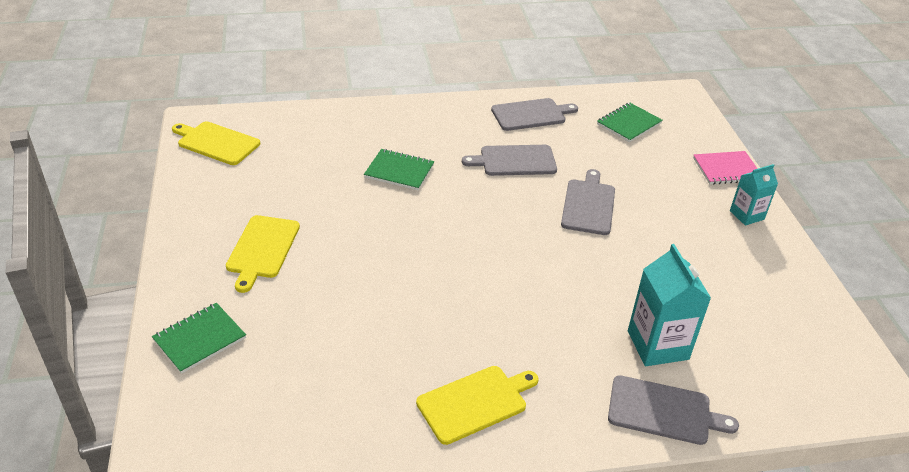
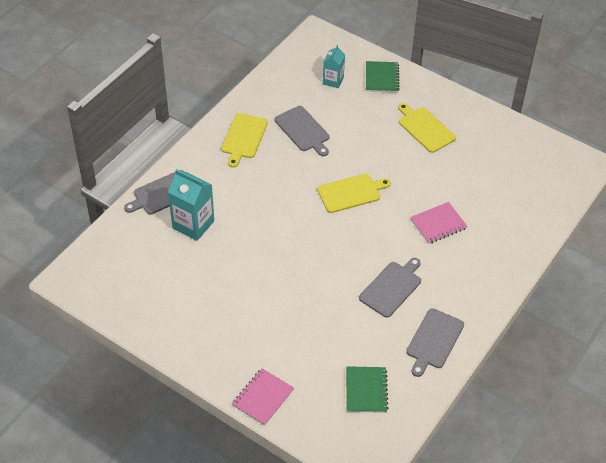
camera: 135 degrees right, 10 degrees up
(216, 142) = (551, 161): yellow cutting board -> yellow cutting board (351, 193)
(399, 171) = (438, 224): green notebook -> pink notebook
(588, 205) = (313, 288): grey cutting board -> grey cutting board (303, 130)
(746, 215) = (218, 360): turquoise carton -> turquoise carton (333, 81)

